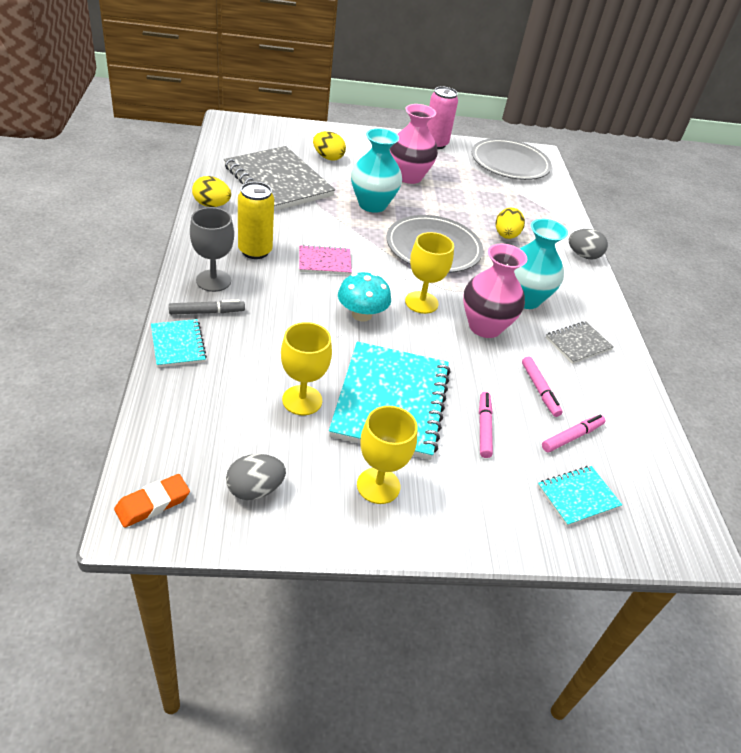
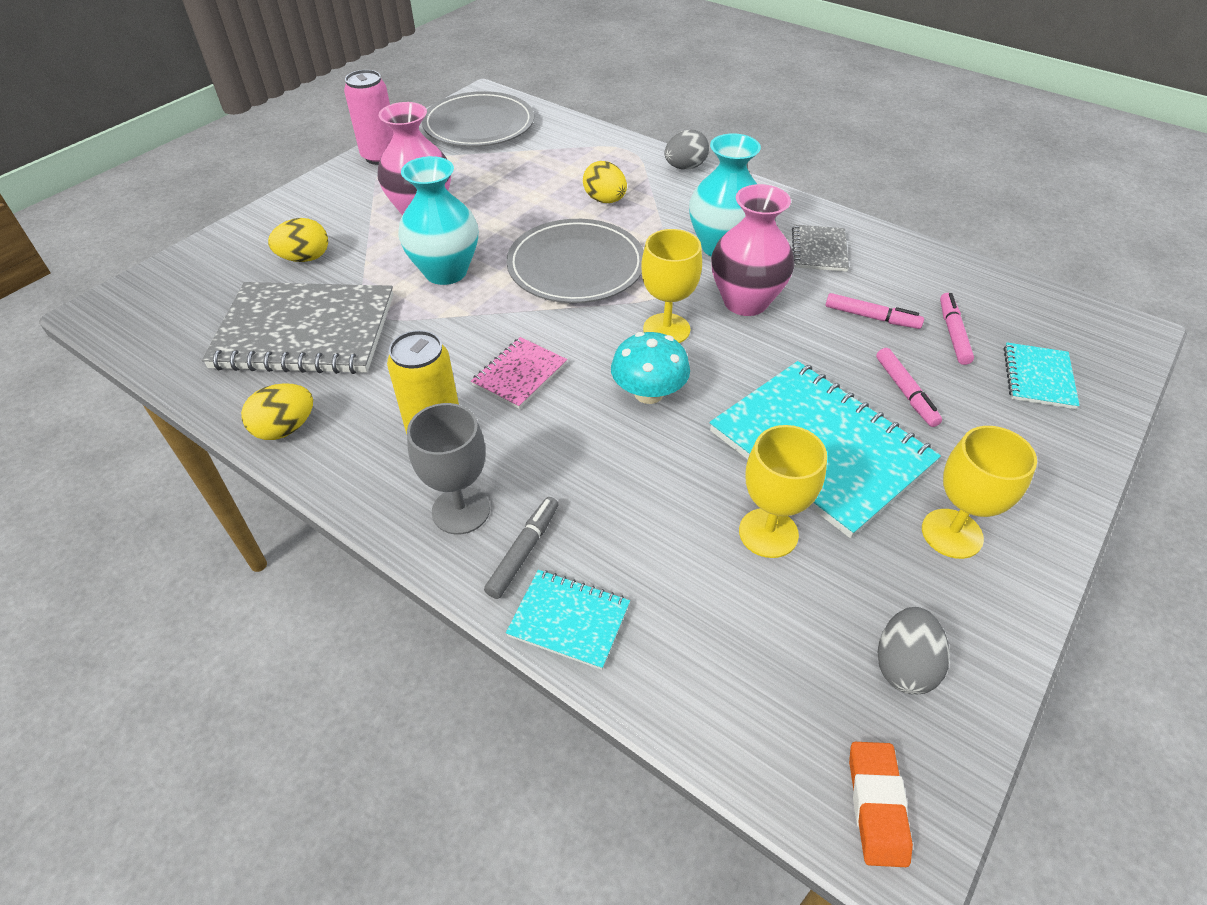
camera: 45 degrees left, 5 degrees up
(484, 428) = (905, 392): pink marker -> pink marker turned 150 degrees counterclockwise

